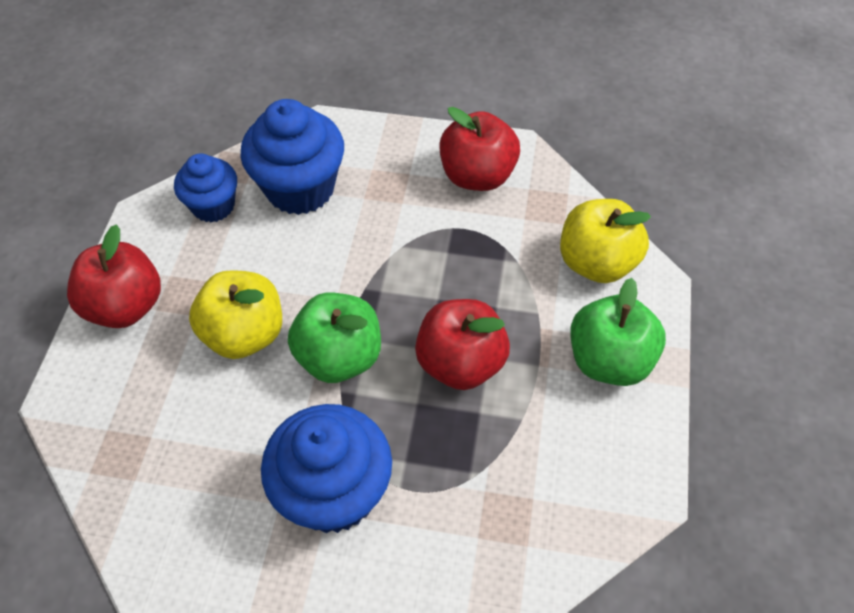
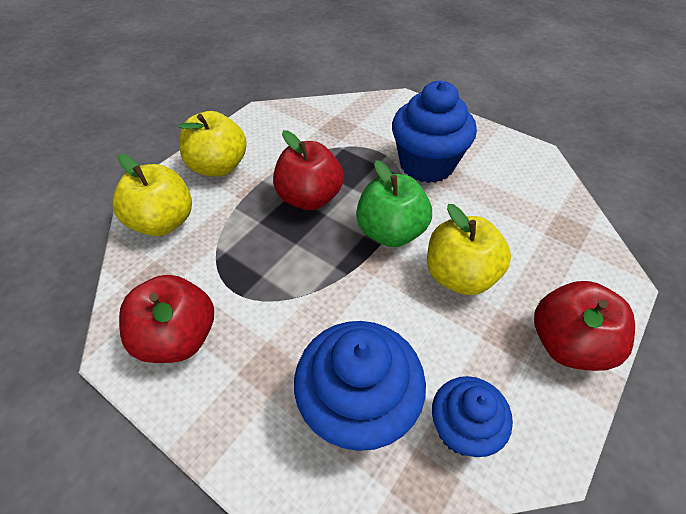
camera: 155 degrees left, 5 degrees down
(609, 360) = (218, 167): green apple -> yellow apple

